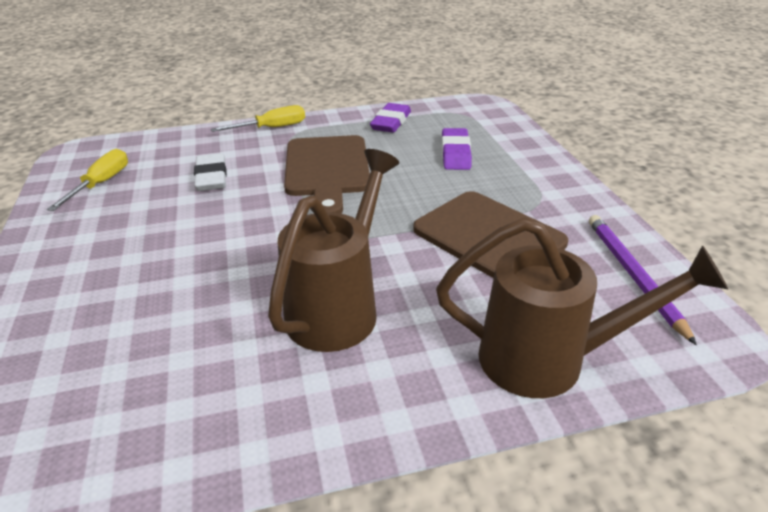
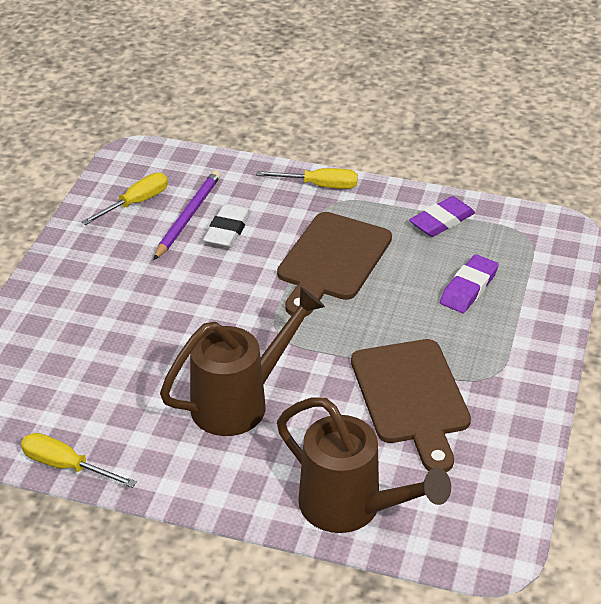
camera: 30 degrees right, 5 degrees up
(167, 476) = (66, 466): none -> yellow screwdriver
(633, 275) = (491, 478): purple pencil -> purple pencil (188, 216)

